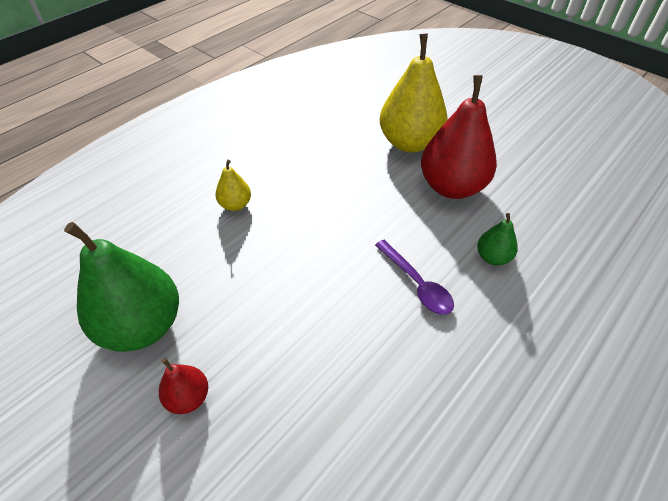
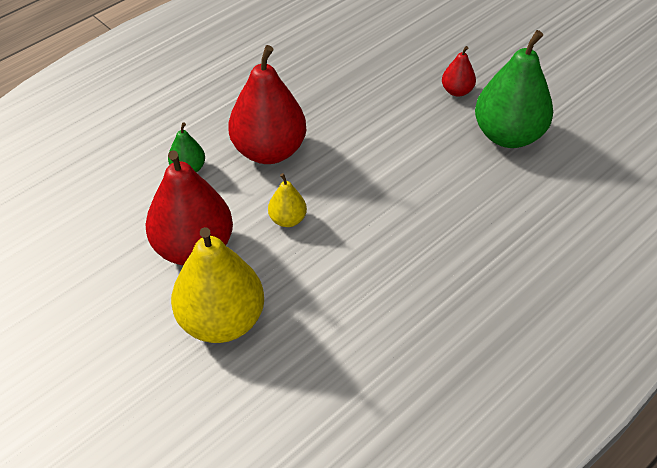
camera: 175 degrees left, 0 degrees up
(235, 205) = (449, 242): yellow pear -> yellow pear (287, 219)
(417, 284) = (269, 151): purple spoon -> red pear

